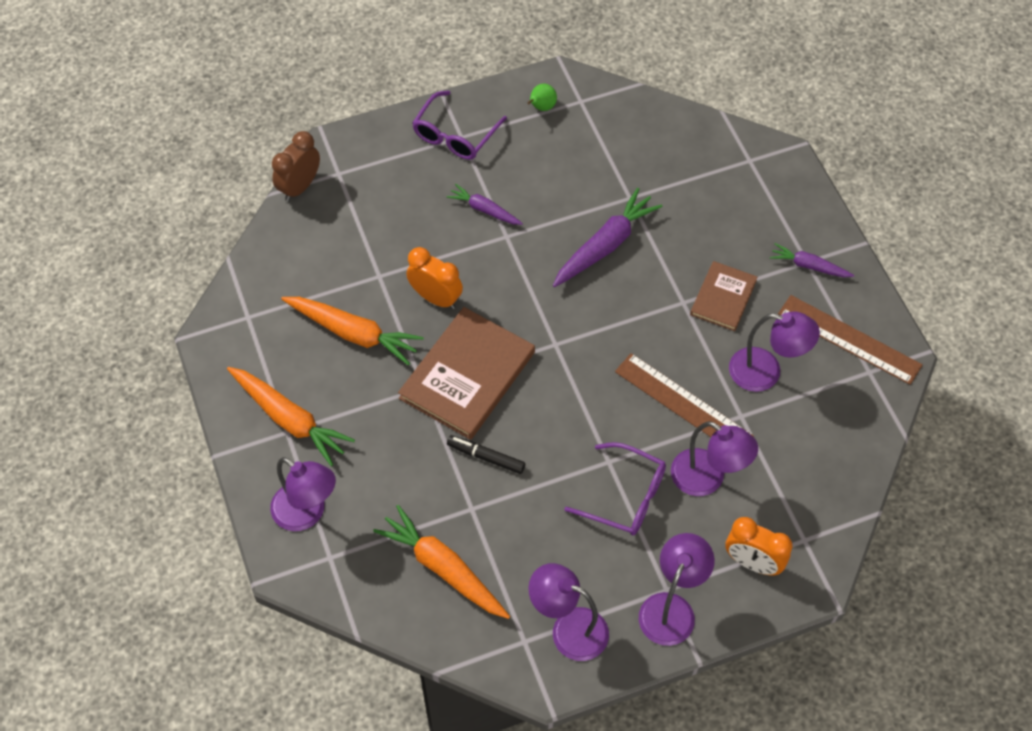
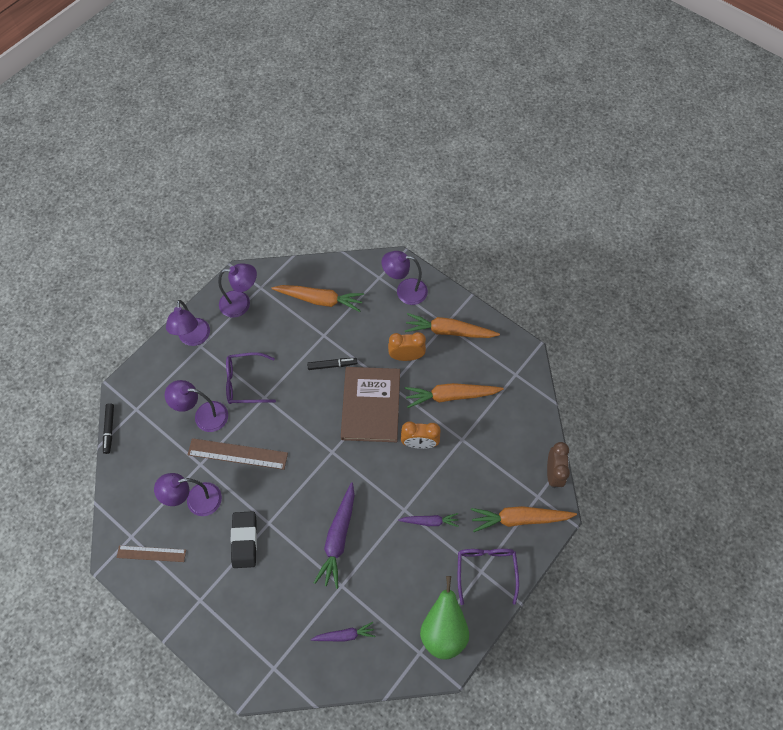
camera: 150 degrees right, 5 degrees up
(378, 163) = (519, 518): none -> orange carrot
(541, 107) = (443, 630): green pear -> green pear, size x2.21
(723, 297) = (244, 540): brown book -> black eraser
(752, 563) = (160, 382): orange clock -> orange clock (406, 356)
(809, 266) = (197, 597): purple carrot -> purple carrot (345, 635)
(849, 339) = (151, 554): brown ruler -> brown ruler, size x0.65
(854, 529) = (109, 429): none -> black marker

